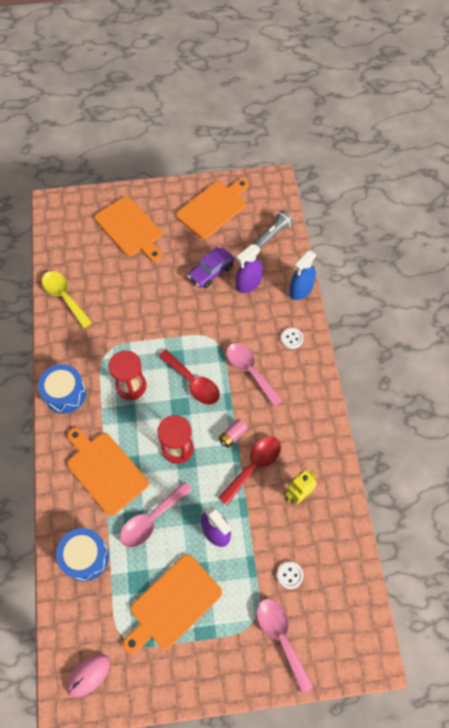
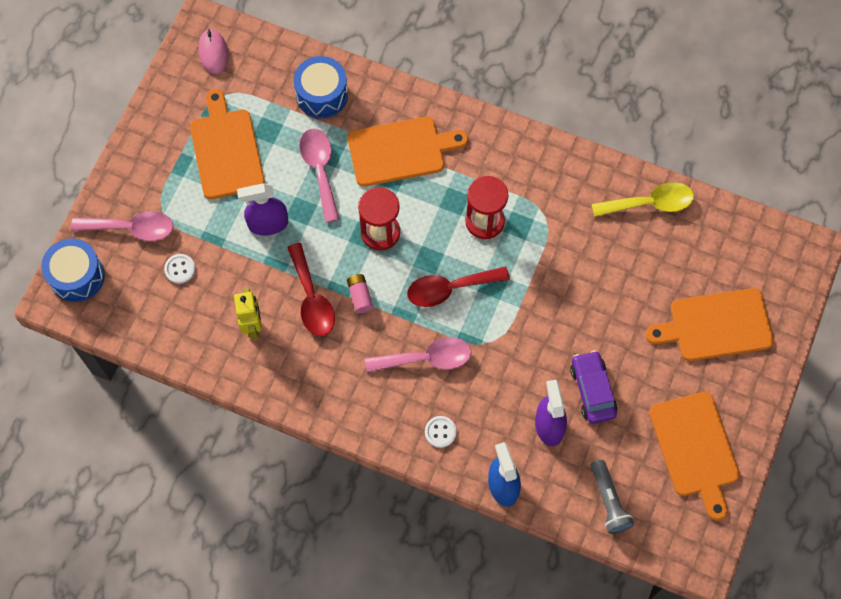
camera: 120 degrees right, 5 degrees up
(65, 393) = (516, 150): blue drum -> blue drum (77, 276)

